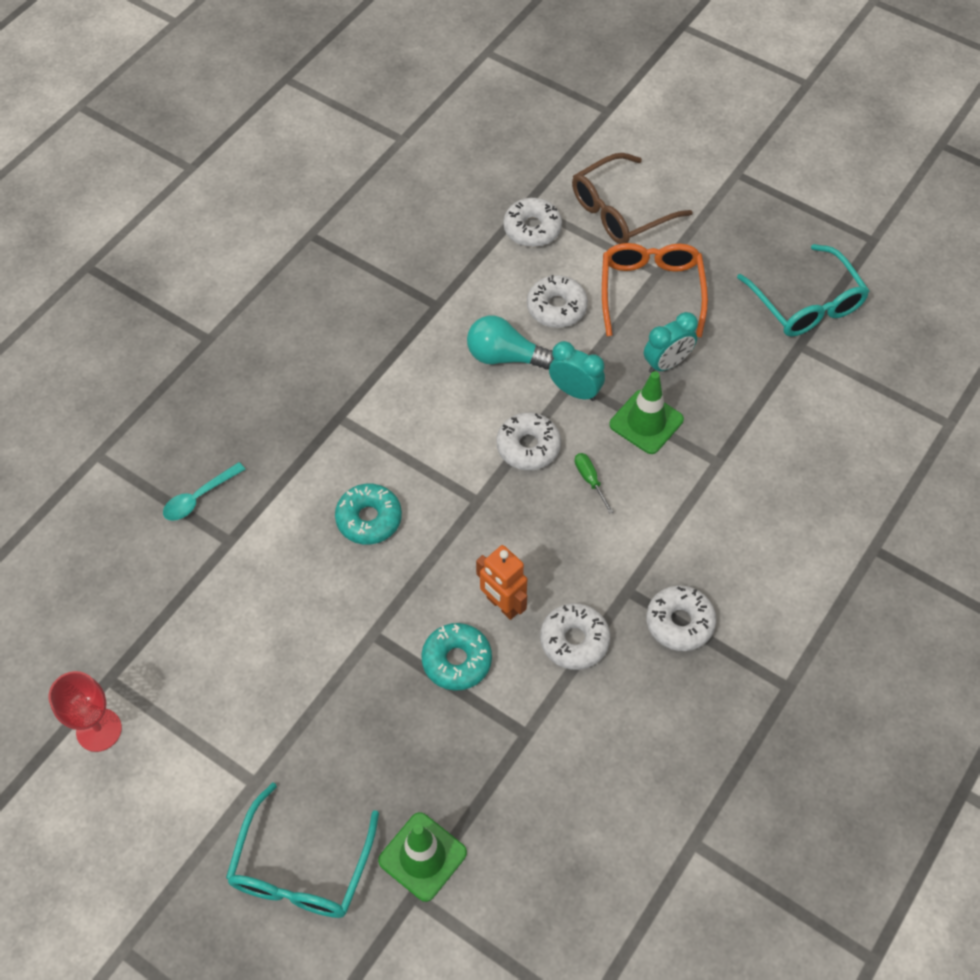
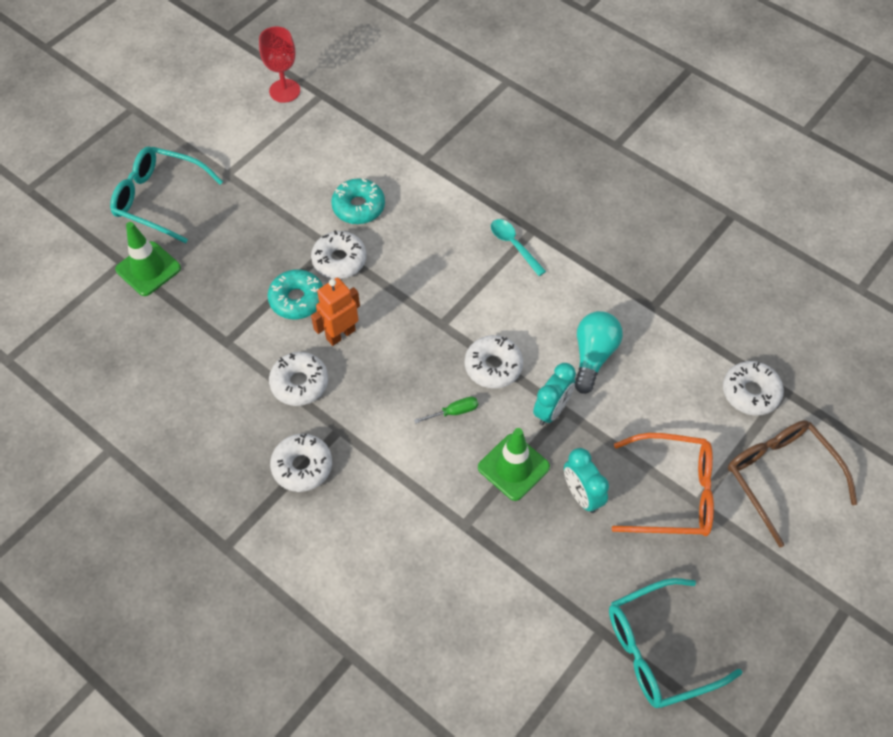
camera: 95 degrees right, 0 degrees up
(199, 497) = (464, 140): turquoise spoon -> turquoise spoon (514, 245)
(369, 519) = (432, 247): turquoise donut -> turquoise donut (358, 207)
(556, 307) = (651, 404): white donut -> white donut (339, 260)

